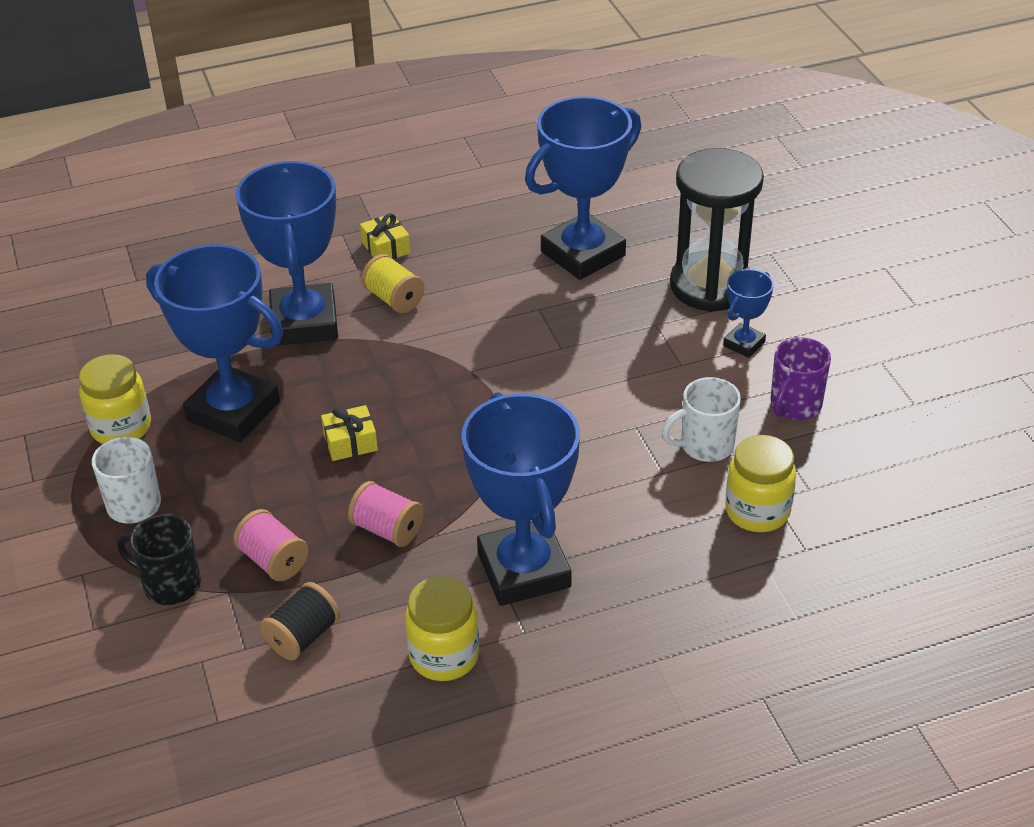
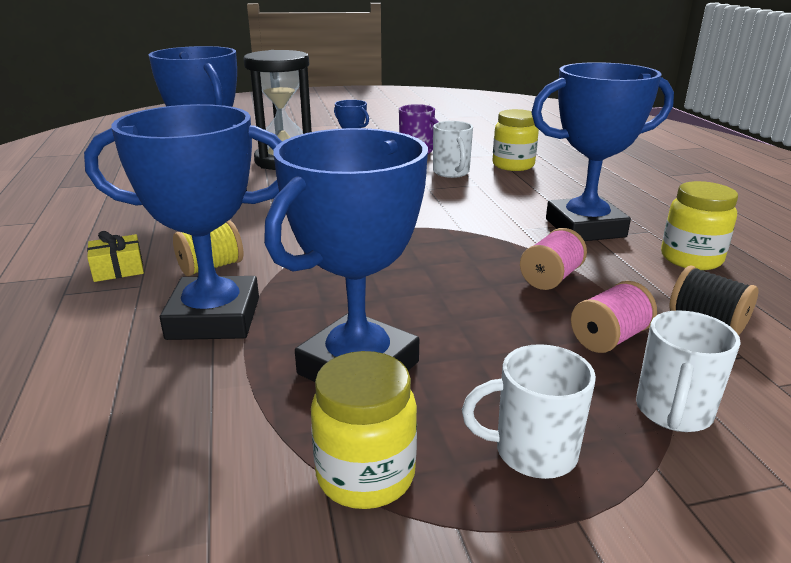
camera: 85 degrees left, 15 degrees down
(170, 584) = (673, 412): black mug -> white mug
(350, 442) = (428, 293): yellow gift -> none

